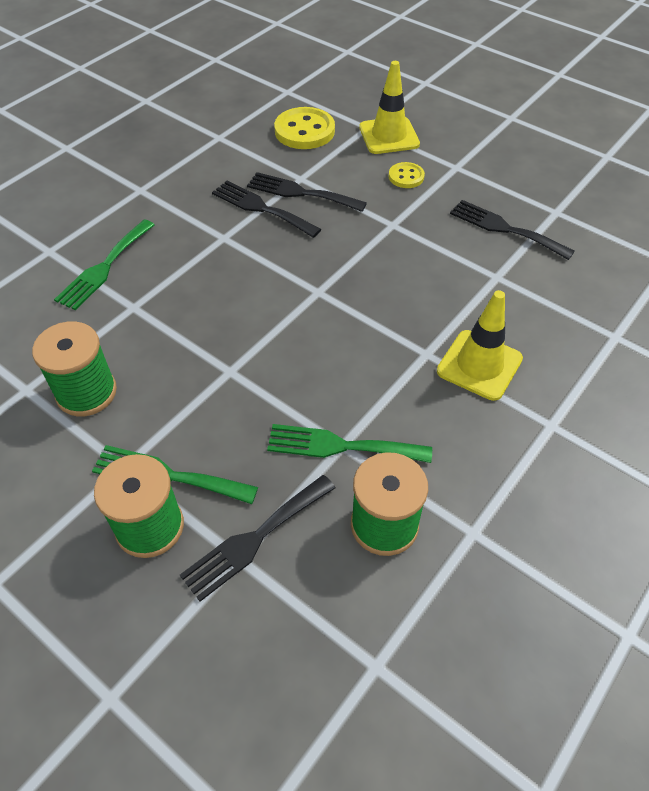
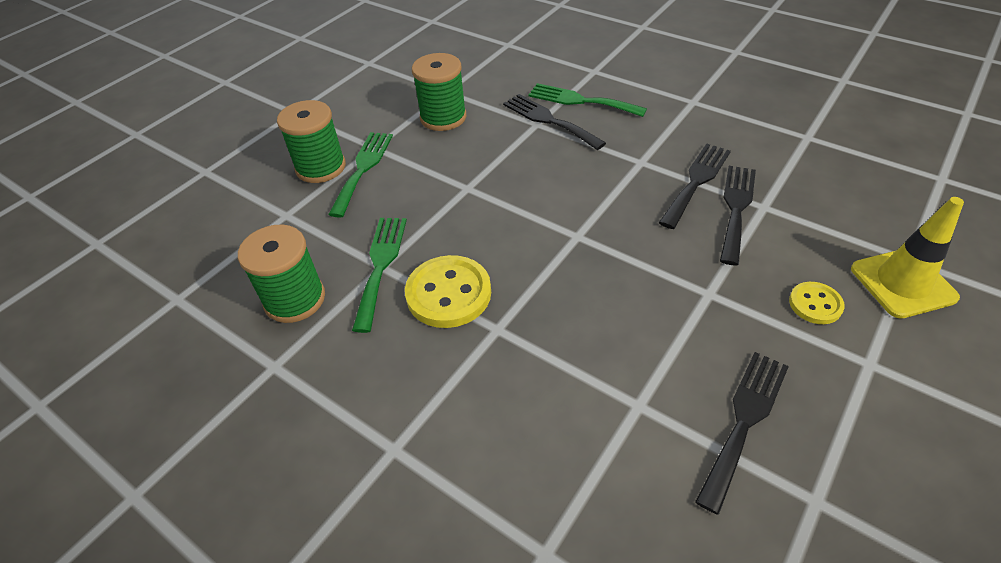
camera: 90 degrees right, 5 degrees down
(254, 539) = (299, 221): black fork -> black fork (549, 120)
(304, 131) = (862, 201): yellow button -> yellow button (448, 294)
(479, 365) = (481, 379): yellow traffic cone -> none

